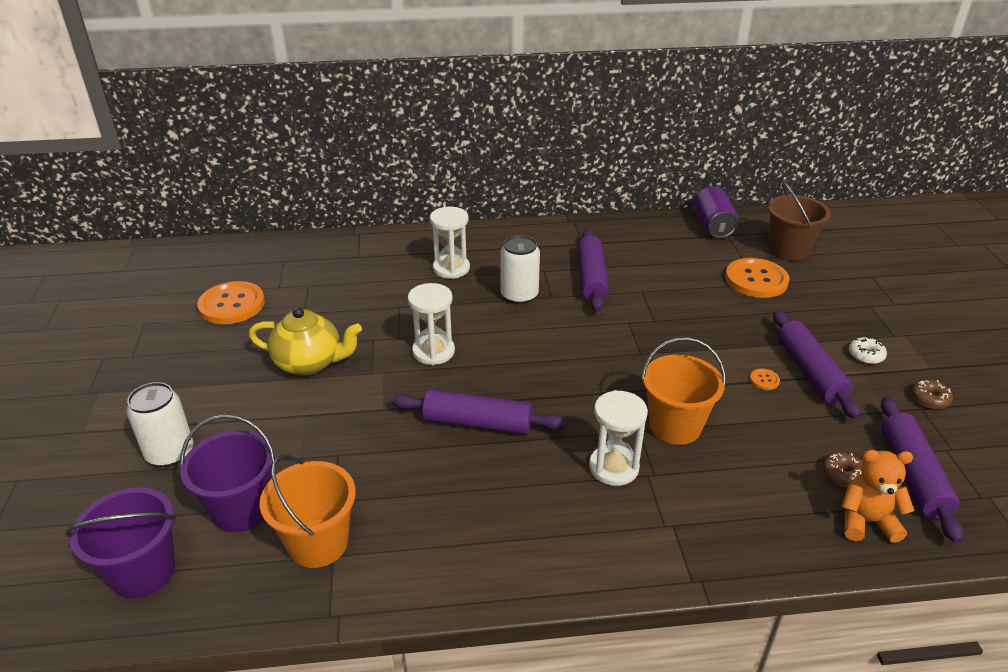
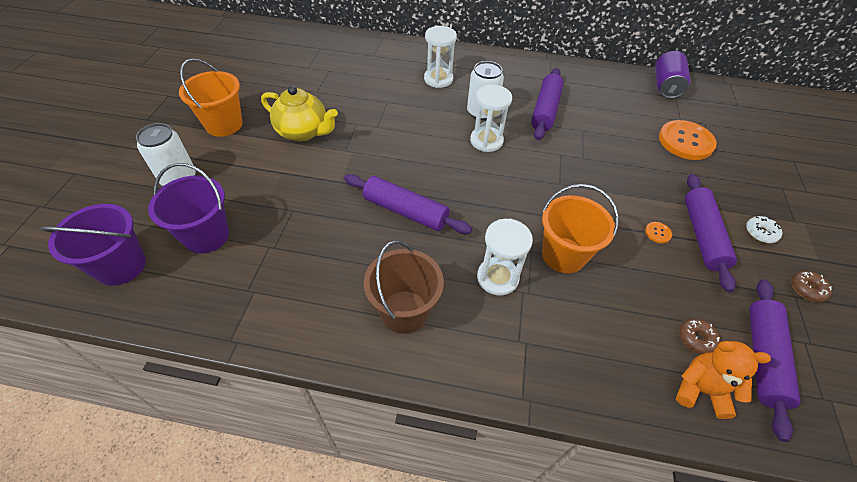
camera: 15 degrees right, 15 degrees up
(232, 305) = (269, 74): orange button -> none
(318, 543) = (247, 278): orange bucket -> orange bucket (224, 124)
(433, 352) = (396, 144): white hourglass -> white hourglass (486, 141)
(788, 250) = (725, 121): brown bucket -> brown bucket (404, 311)

